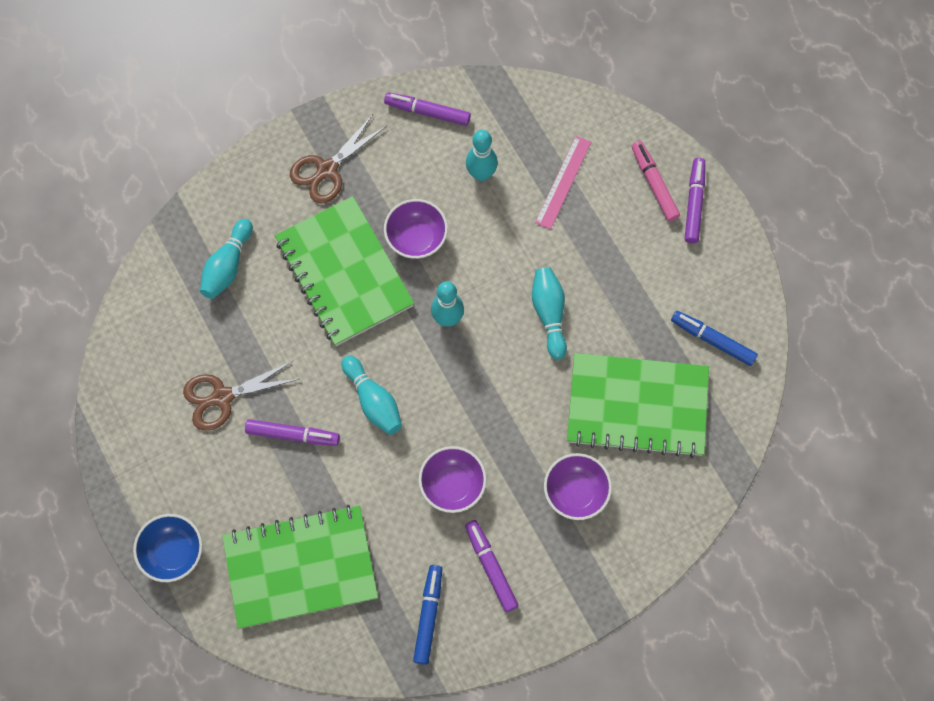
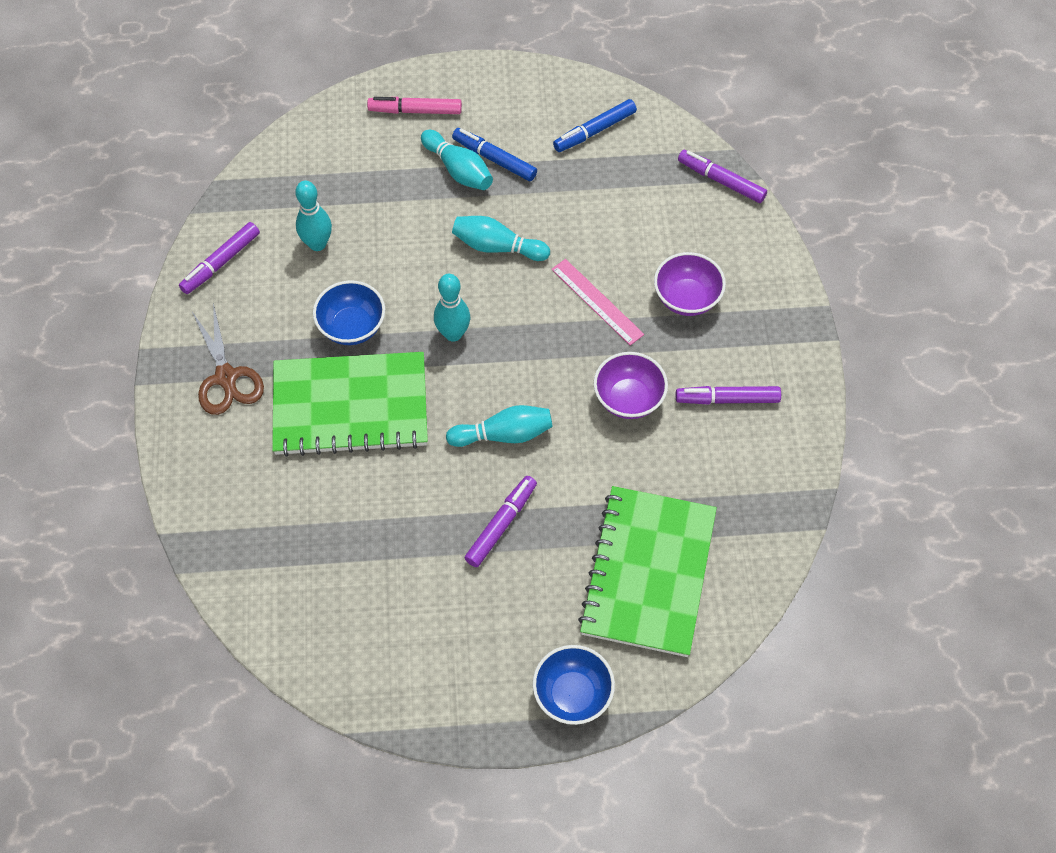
camera: 65 degrees left, 10 degrees down
(222, 397) = (423, 577): brown scissors -> none
(228, 266) = (276, 515): turquoise bowling pin -> turquoise bowling pin (458, 170)
(416, 238) = (352, 327): purple bowl -> blue bowl
(428, 615) = (751, 473): blue marker -> blue marker (494, 159)
(563, 182) = (368, 180): pink ruler -> pink ruler (597, 302)
(637, 406) = (627, 215): green notebook -> none
(694, 203) = (453, 89): purple marker -> purple marker (721, 181)

